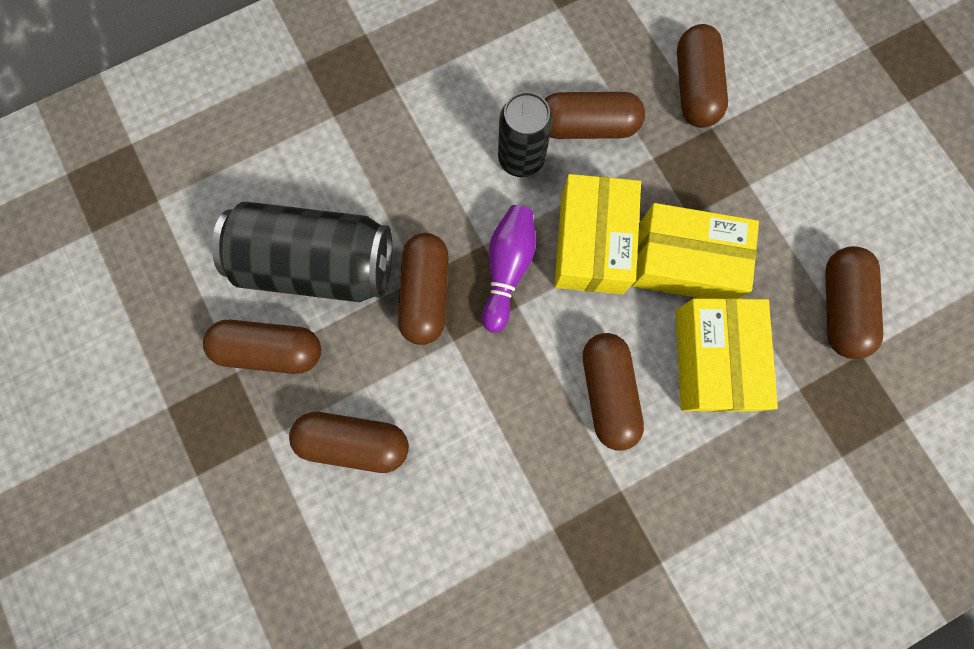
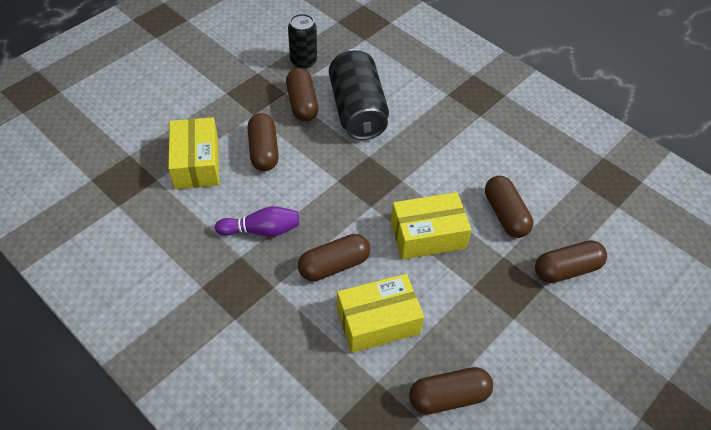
camera: 70 degrees right, 25 degrees down
(425, 294) = (360, 160): brown capsule -> none
(507, 269) = (392, 195): purple bowling pin -> purple bowling pin (262, 230)
(521, 158) = (466, 186): black can -> black can (303, 61)
(684, 262) = (438, 289): yellow box -> yellow box (196, 163)

